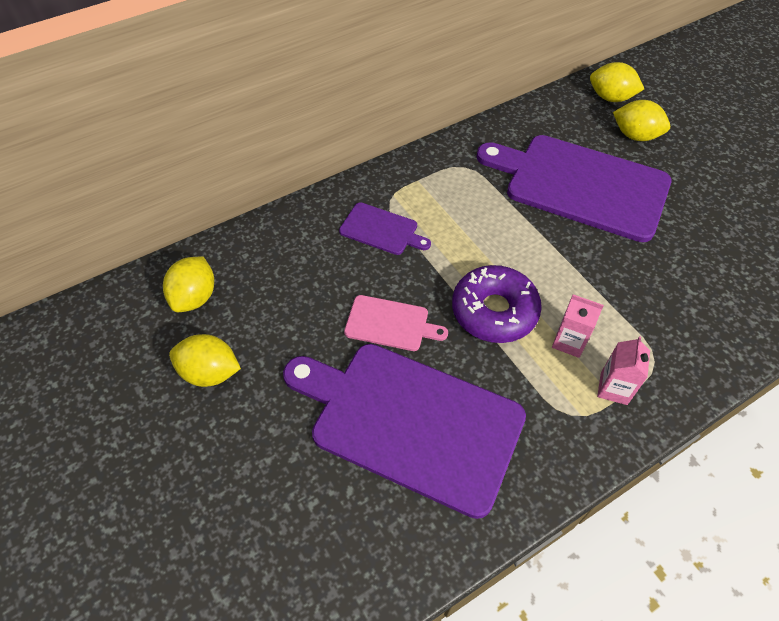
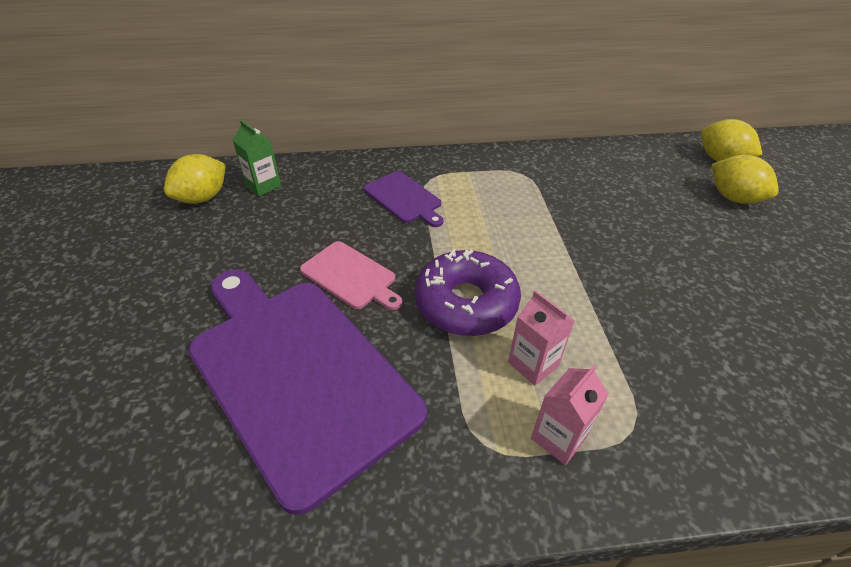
camera: 25 degrees right, 10 degrees down
(210, 373) = (160, 257): yellow lemon -> none
(243, 262) = (263, 186): none -> green carton
(580, 185) = (641, 222): purple cutting board -> none

